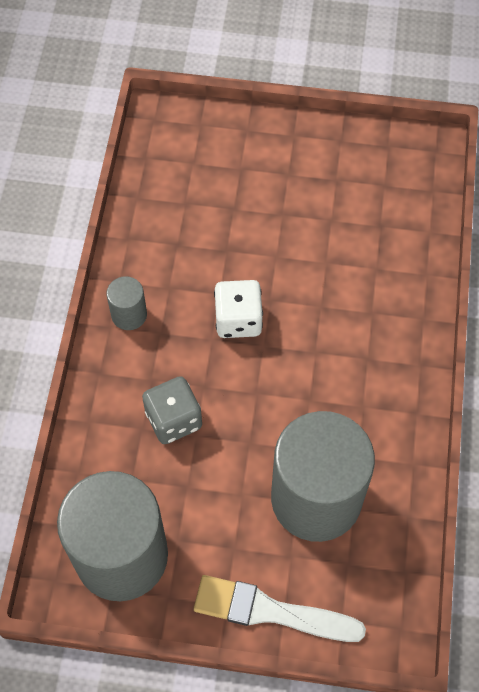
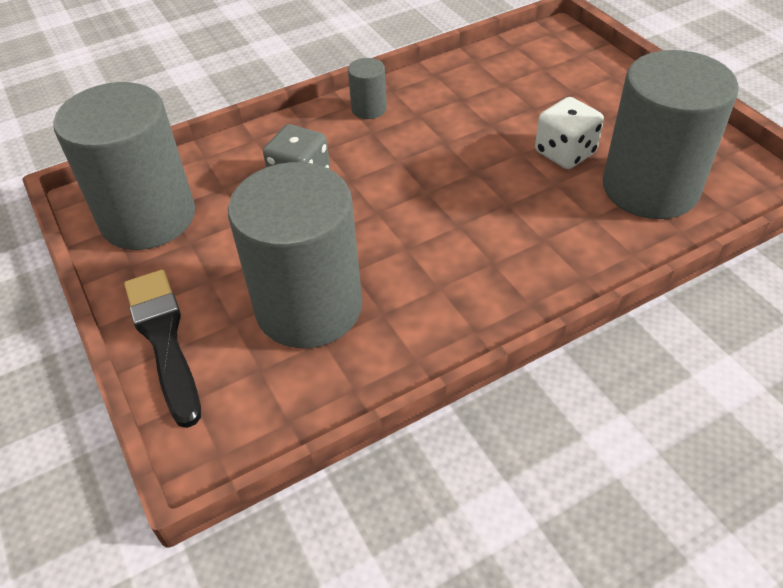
camera: 55 degrees right, 15 degrees down
(238, 320) = (433, 164): white dice -> white dice (565, 153)
(270, 611) = (164, 339): white brush -> black brush
(379, 213) = (650, 188): none -> grey cylinder

